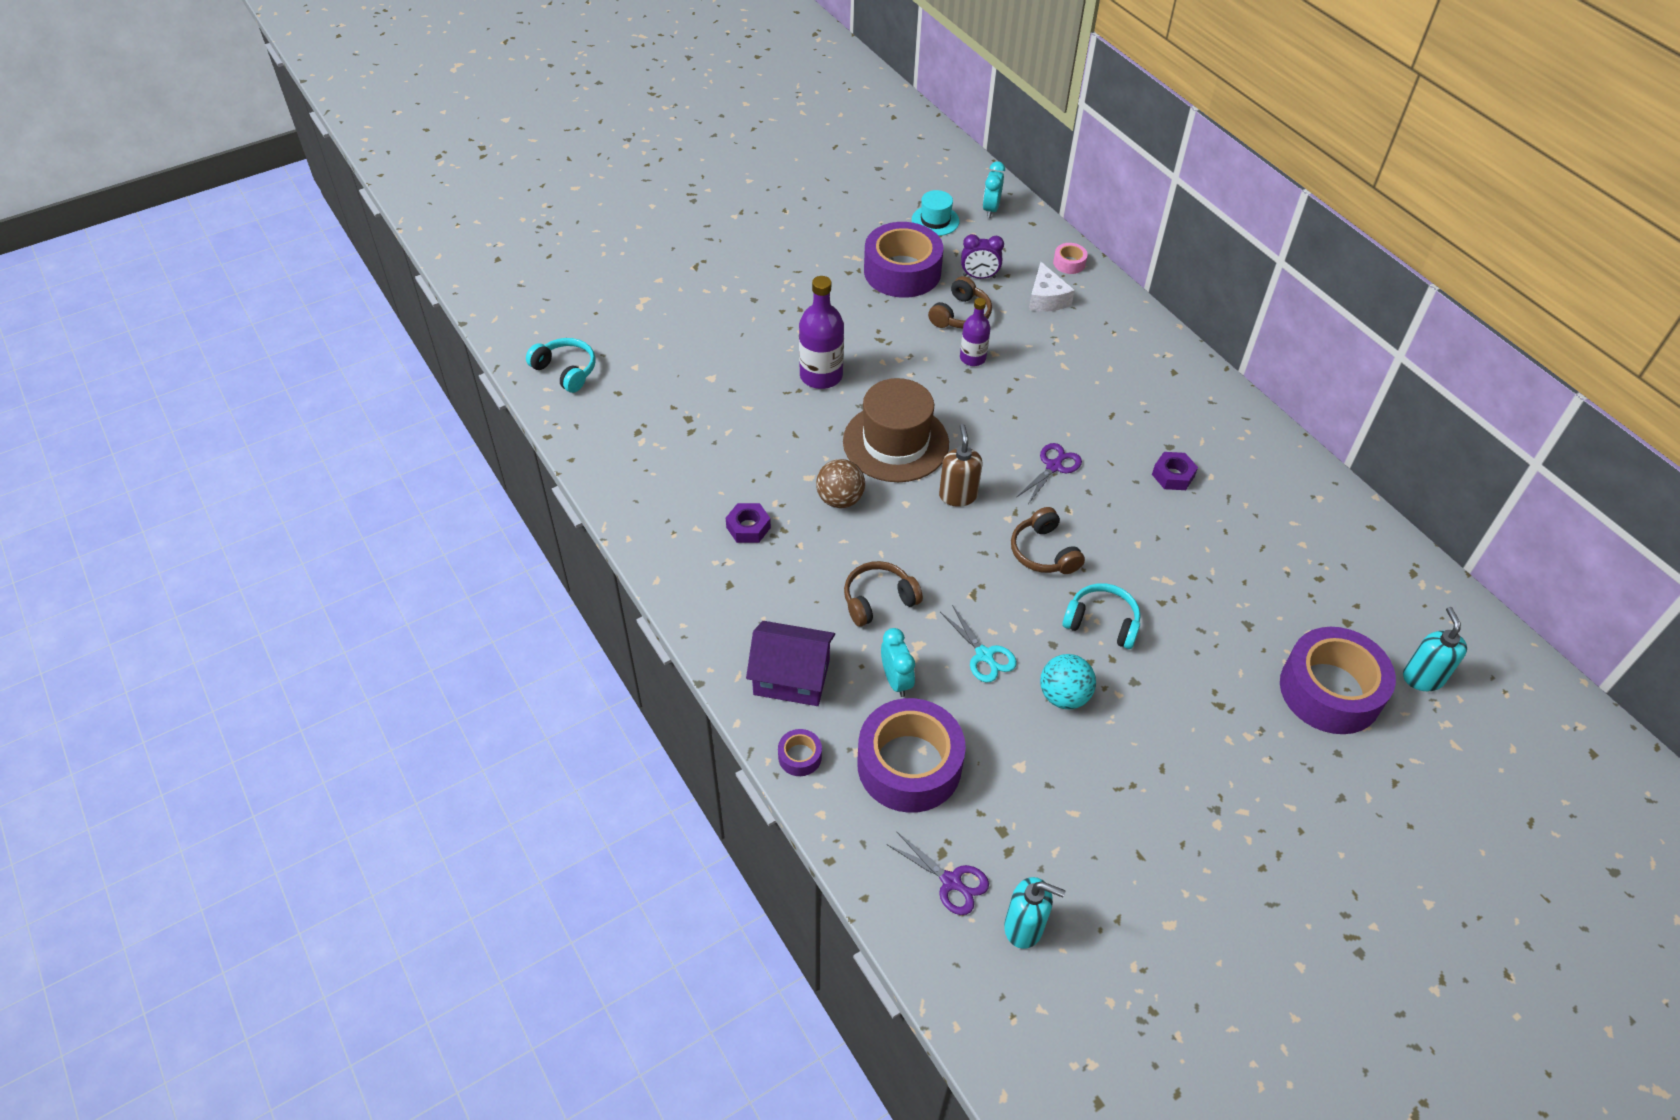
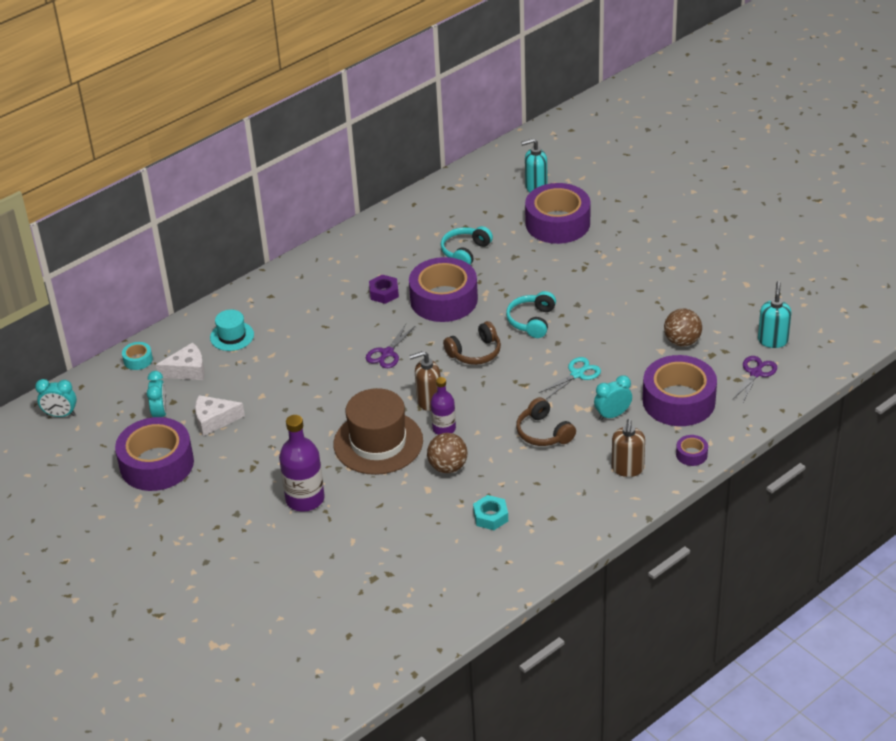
camera: 95 degrees left, 10 degrees down
(566, 371) = (325, 682): turquoise headphones -> turquoise headphones (465, 252)
(748, 527) = (490, 516): purple nut -> turquoise nut
(791, 677) = (627, 469): purple house -> brown soap dispenser
(935, 220) = (79, 450): turquoise hat -> turquoise hat (232, 336)
(961, 315) = (214, 420): brown headphones -> white cheese
(972, 358) = (269, 408): purple bottle -> purple bottle (444, 428)
(979, 276) = (160, 413): purple clock -> turquoise clock
(1037, 798) = (682, 341): none -> brown ball
(1053, 466) = (387, 353): purple scissors -> purple scissors turned 90 degrees counterclockwise
(1063, 696) = (599, 335): turquoise ball -> none
(1069, 263) = (138, 360): pink tape -> turquoise tape
(1155, 534) = (444, 299): none -> purple tape

